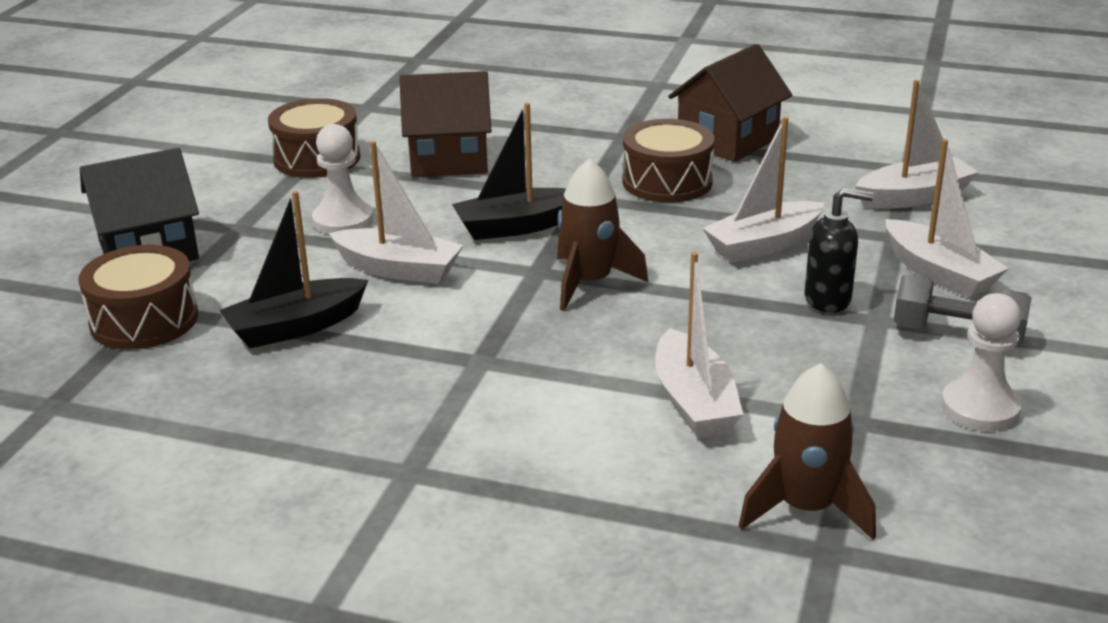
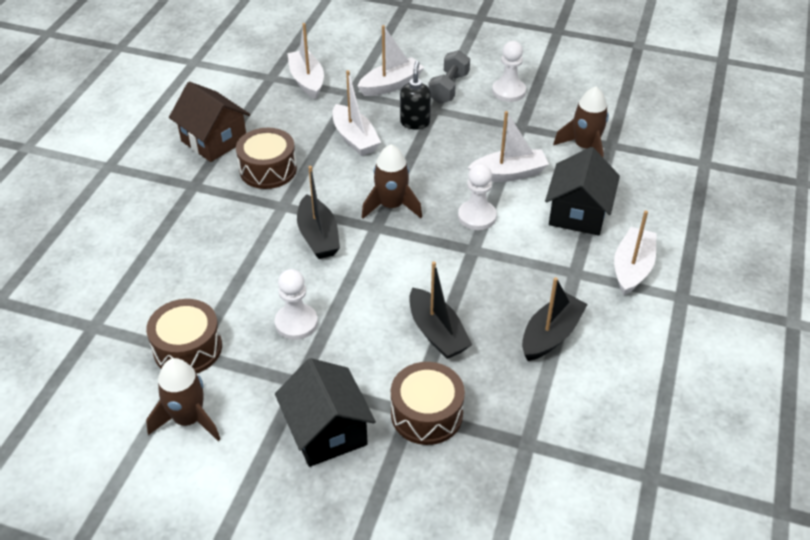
camera: 90 degrees left, 15 degrees up
(206, 168) = (188, 419): none -> brown rocket
(260, 436) = (551, 335): none -> black boat
(398, 269) = (368, 289): white boat -> white boat (632, 268)
(448, 159) = (209, 272): brown house -> none
(565, 364) = (477, 216): none -> white pawn
(579, 485) = (578, 213): none -> black house

